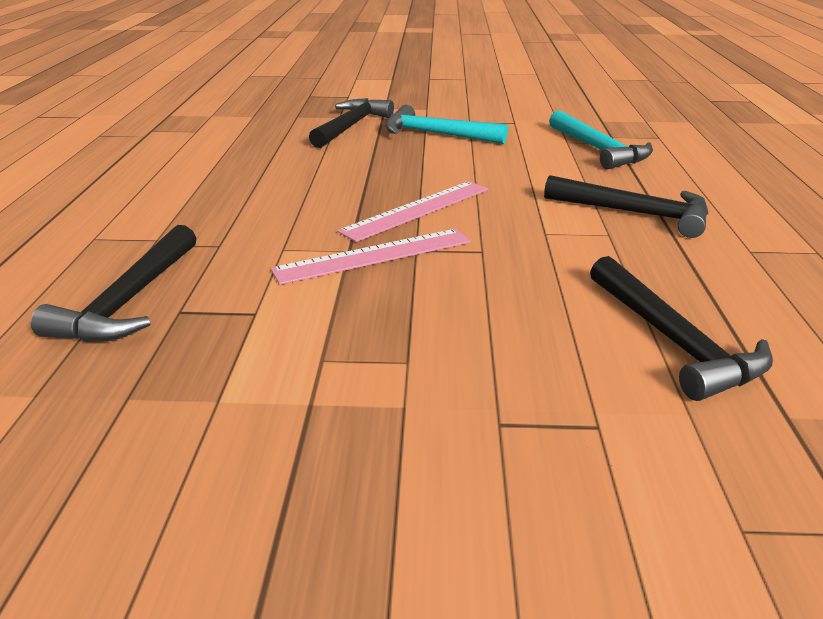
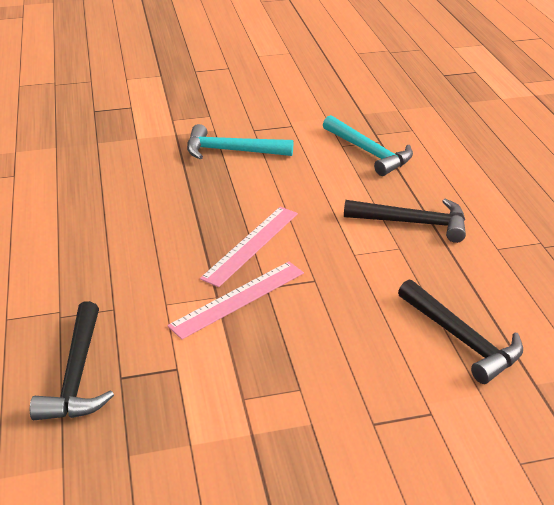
camera: 15 degrees left, 5 degrees up
(351, 126) = (153, 150): black hammer -> none

